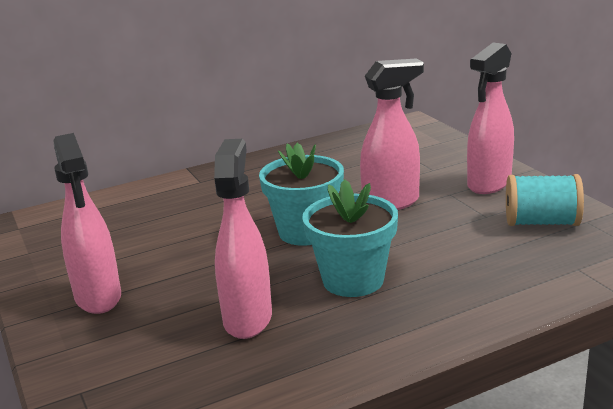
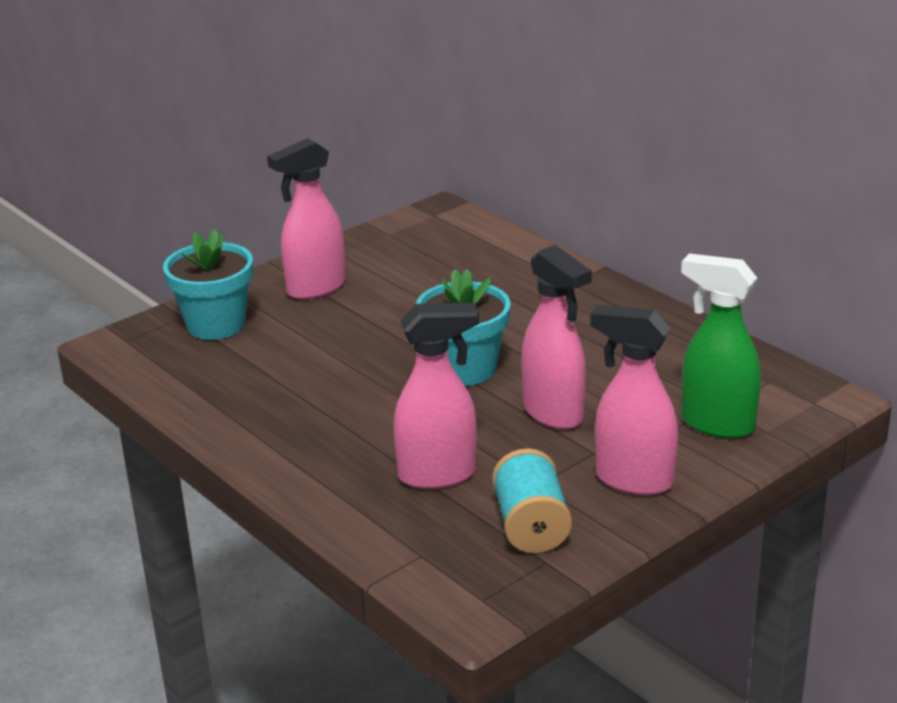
camera: 75 degrees right, 5 degrees up
(248, 318) = (291, 367): pink spray bottle -> pink spray bottle (438, 475)
(353, 280) = (368, 412): turquoise flower pot -> turquoise flower pot (216, 325)
(428, 154) = (716, 424): none -> green spray bottle

